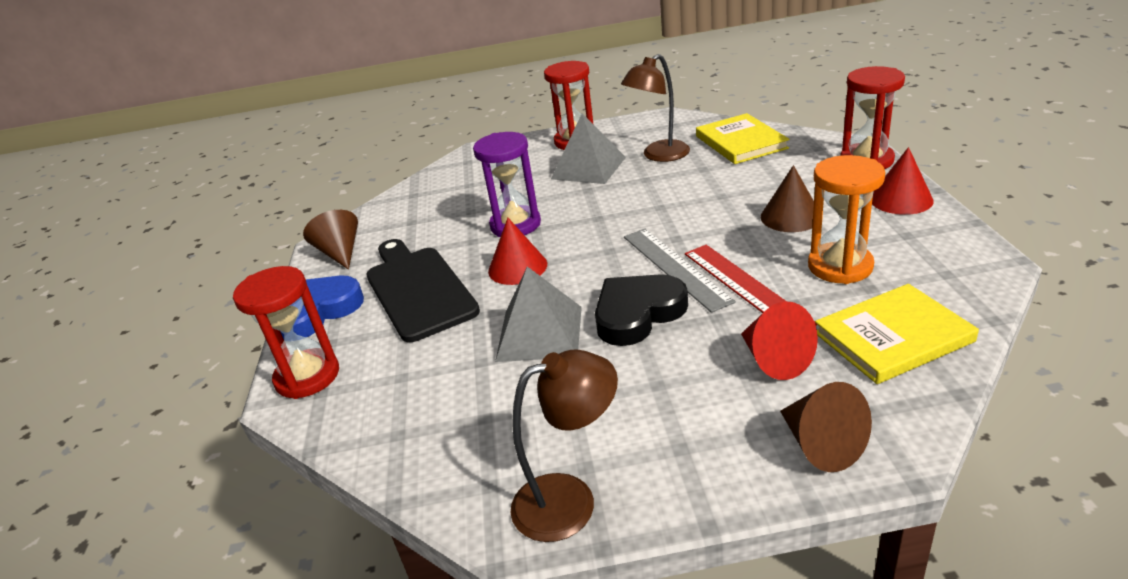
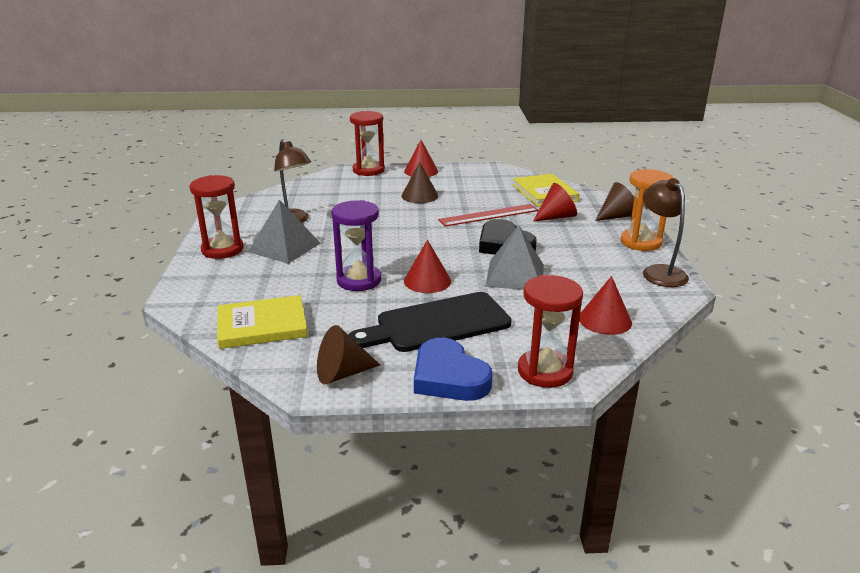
camera: 90 degrees left, 5 degrees down
(411, 426) = (605, 320): none -> red cone
(675, 267) = (458, 230): grey ruler -> none
(740, 142) = (303, 195): yellow book -> yellow book (262, 325)
(840, 266) = (480, 193): orange hourglass -> orange hourglass (640, 242)

